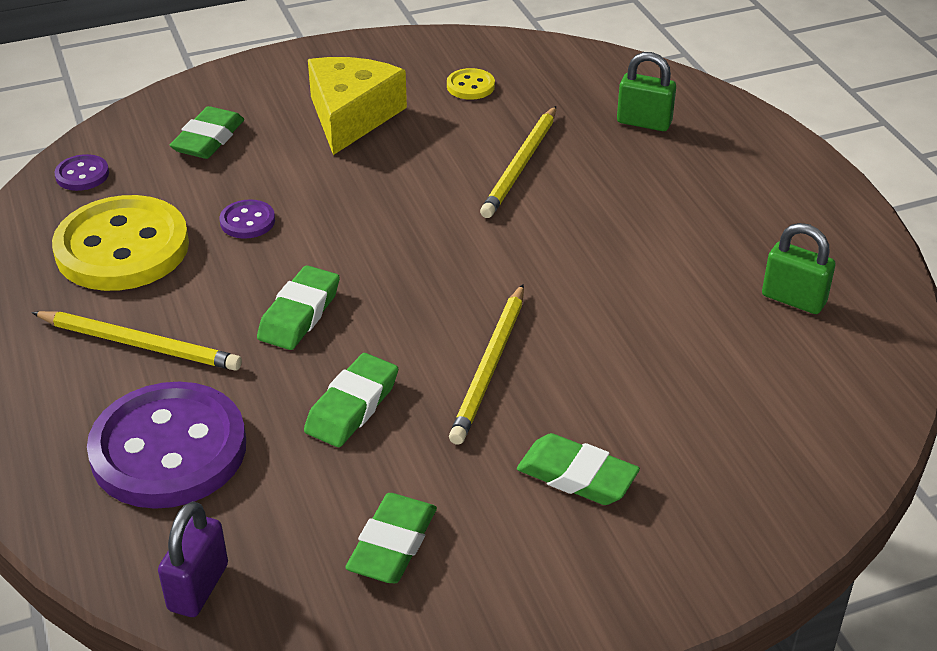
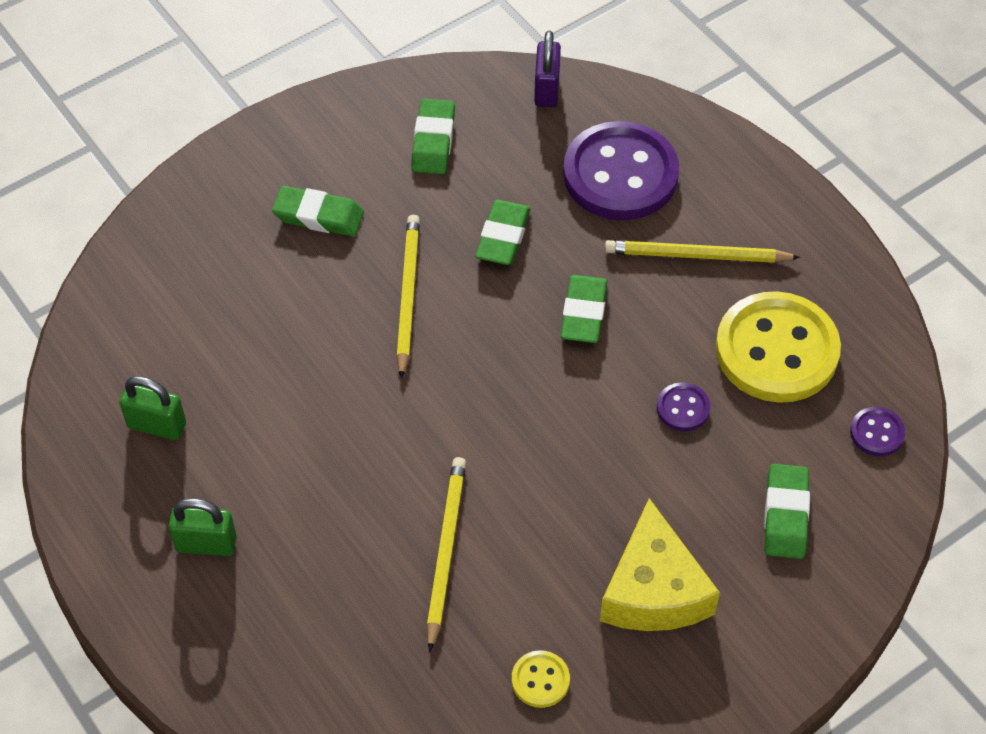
camera: 165 degrees right, 15 degrees up
(644, 122) = (325, 658): green padlock -> green padlock (206, 544)

